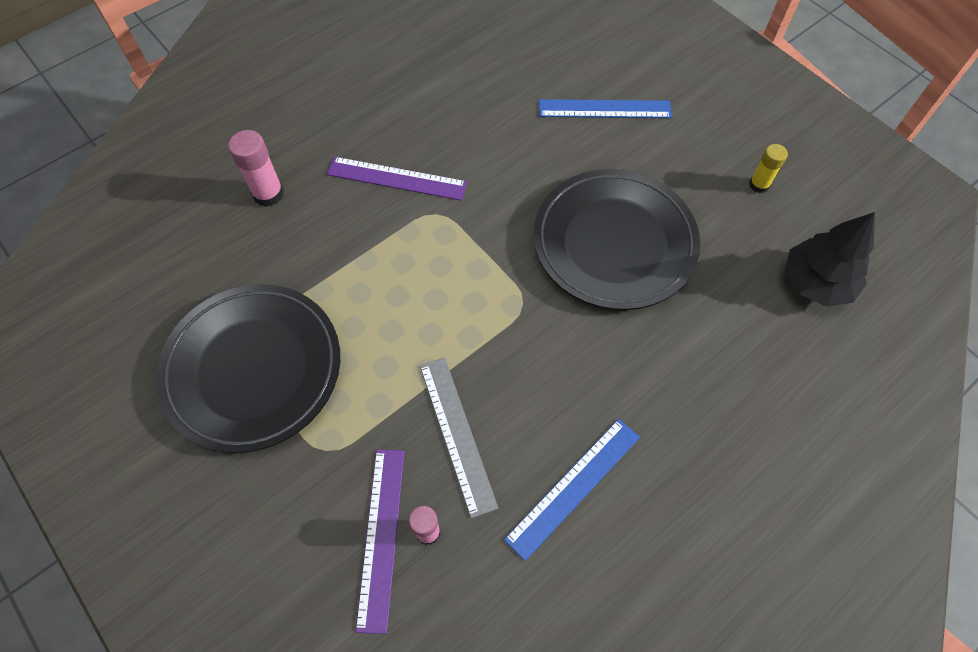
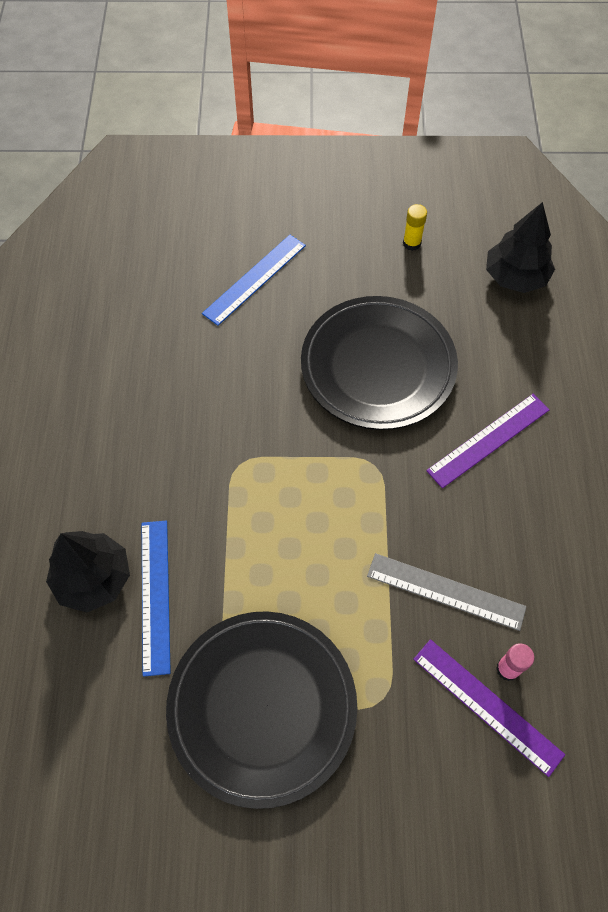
camera: 50 degrees left, 0 degrees up
(268, 194) = (93, 578): pink glue stick -> black tree
(397, 178) = (176, 468): purple ruler -> purple ruler (488, 440)
(573, 487) = (547, 544): blue ruler -> blue ruler (155, 595)

